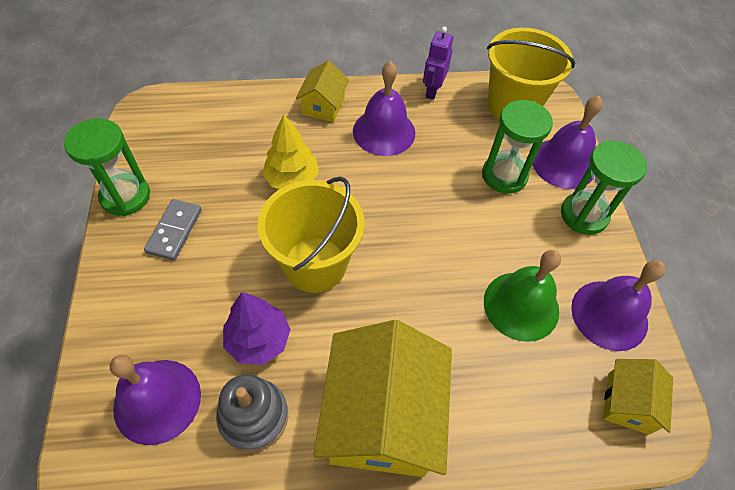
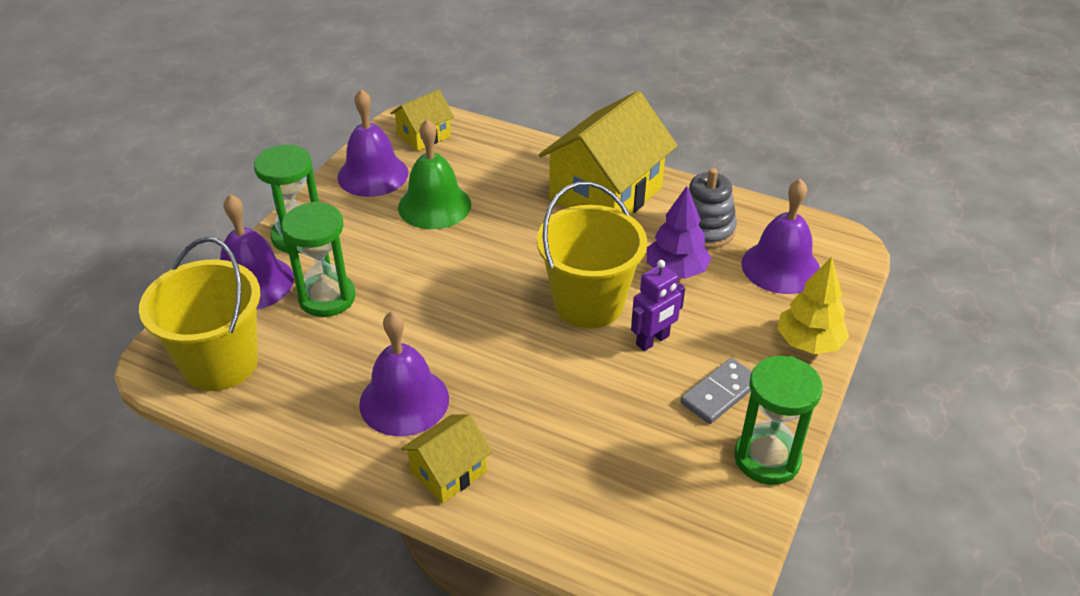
camera: 145 degrees left, 15 degrees down
(292, 179) = (557, 393): yellow tree -> yellow tree (808, 343)
(432, 90) = (290, 427): purple robot -> purple robot (653, 340)

